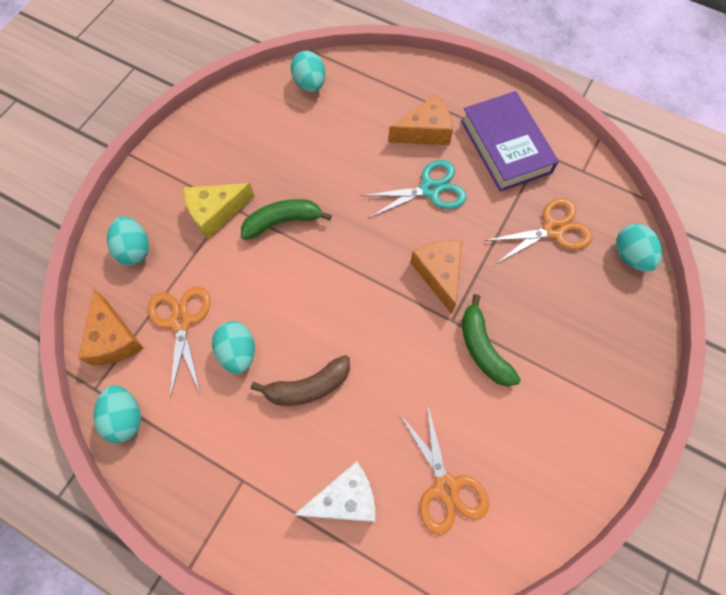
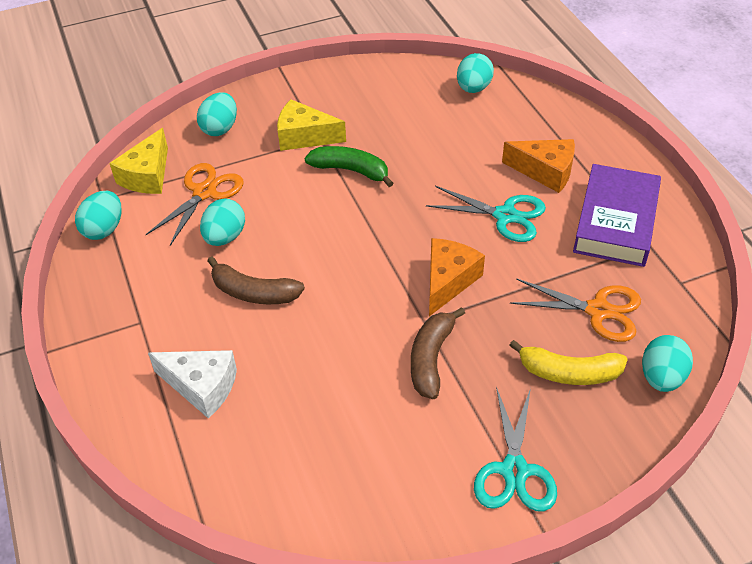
camera: 40 degrees right, 20 degrees down
(113, 338) = (147, 175): orange cheese -> yellow cheese
(445, 487) = (290, 436): orange scissors -> none
(483, 348) = (431, 359): green banana -> brown banana
(576, 293) = (569, 373): none -> yellow banana
(605, 396) = (514, 470): none -> turquoise scissors

